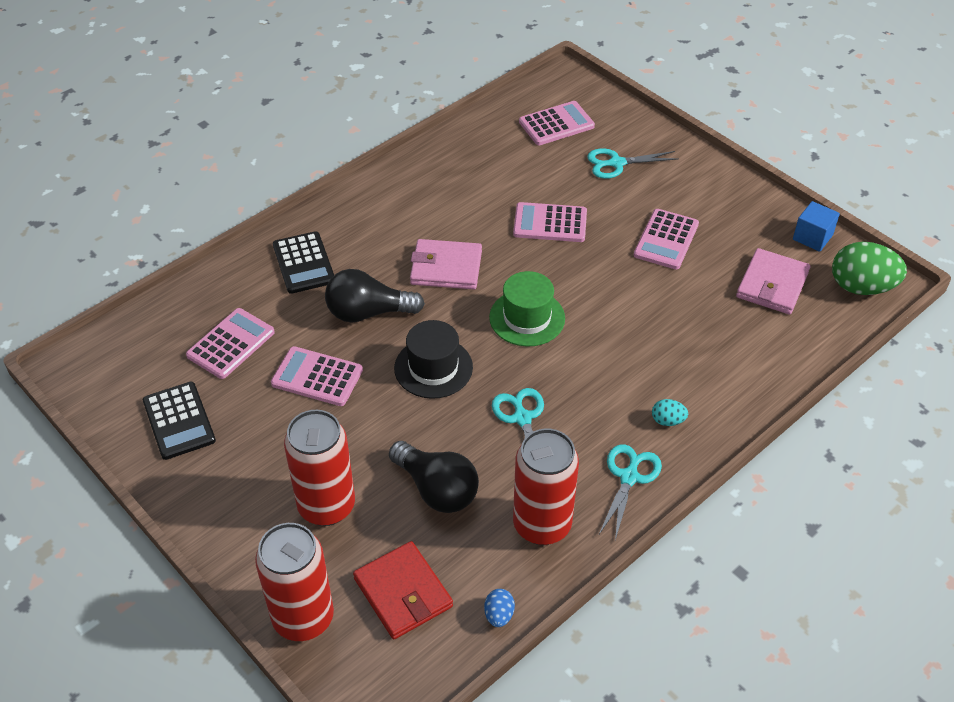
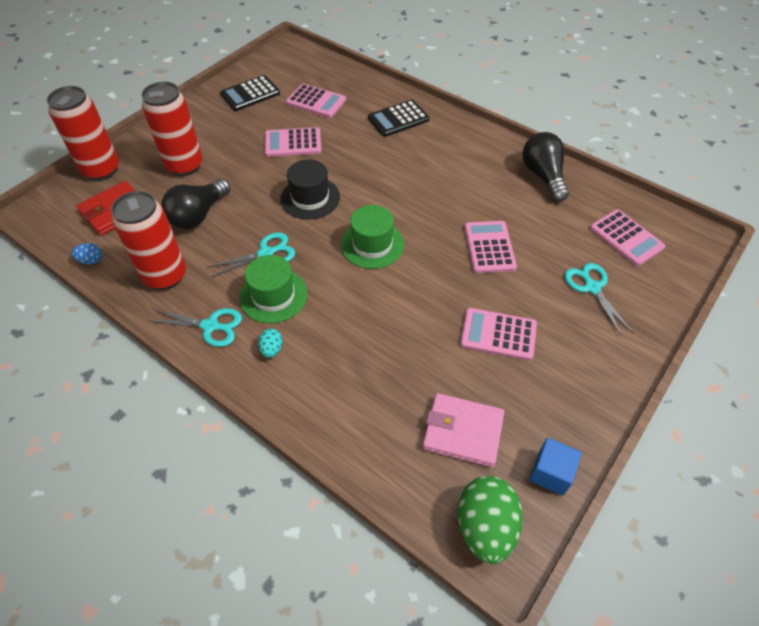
camera: 80 degrees right, 5 degrees up
(317, 377) = (293, 143): pink calculator -> pink calculator turned 105 degrees counterclockwise
(368, 312) = (358, 157): black light bulb -> black light bulb (543, 176)
(446, 268) = (415, 190): pink wallet -> none
(591, 415) = (273, 295): none -> green hat

